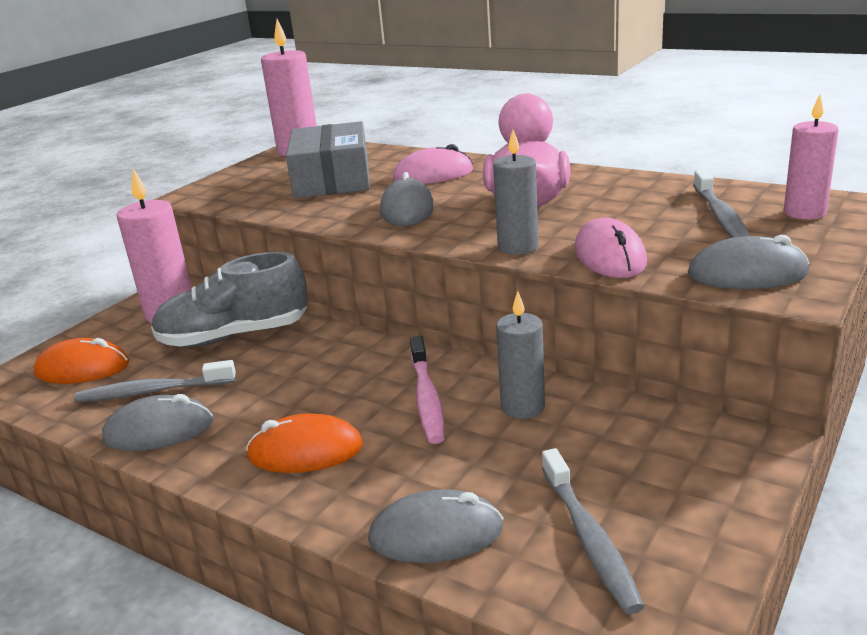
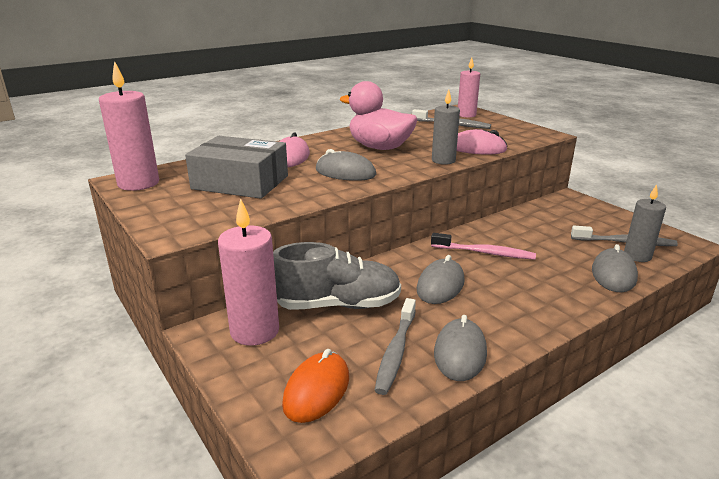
camera: 70 degrees left, 0 degrees up
(234, 336) = (337, 305): grey shoe -> grey shoe turned 105 degrees counterclockwise
(305, 451) = (520, 298): orange mouse -> none
(522, 407) = (511, 232): grey candle -> grey candle (637, 256)
(747, 274) = (520, 135): grey mouse -> grey mouse (440, 285)

